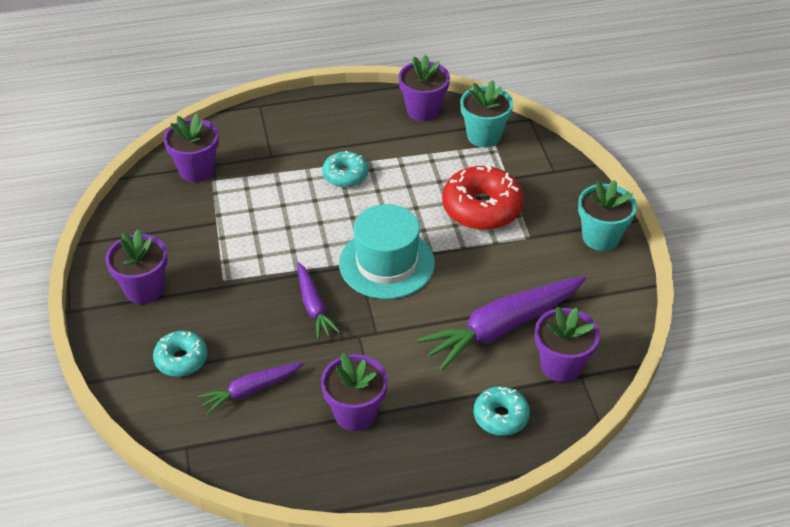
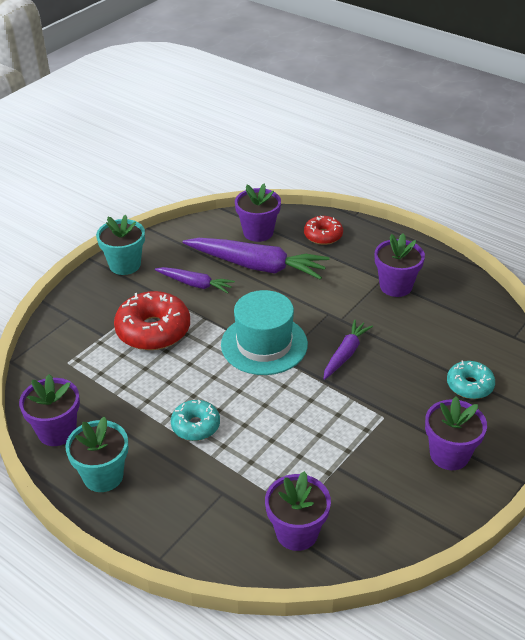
camera: 130 degrees left, 5 degrees down
(251, 390) = (443, 337): purple carrot -> purple carrot (195, 284)
(484, 136) = (60, 374): turquoise flower pot -> turquoise flower pot (103, 476)
(500, 416) = (323, 236): turquoise donut -> red donut

